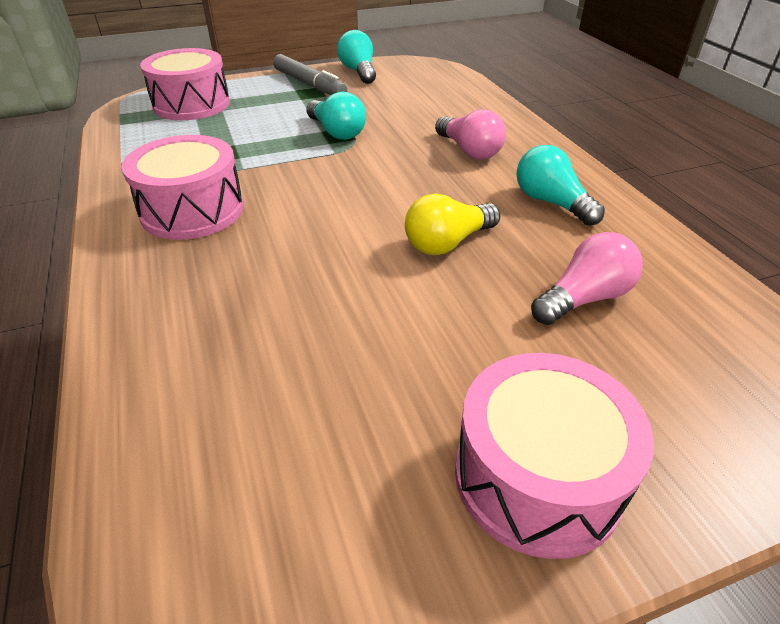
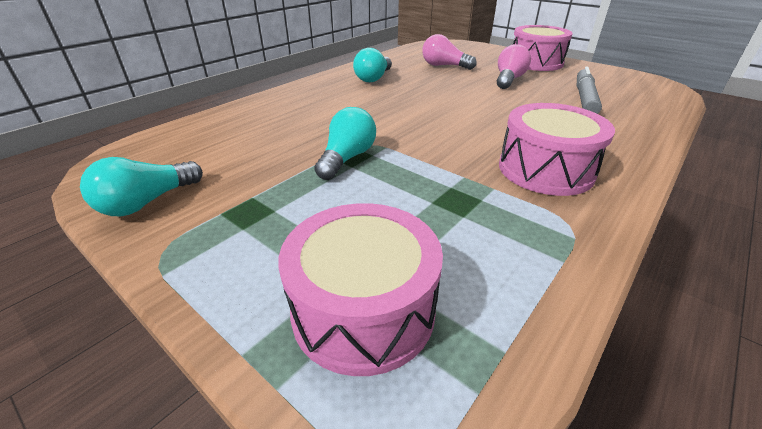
camera: 120 degrees left, 5 degrees down
(309, 84) = (216, 224): grey marker -> grey marker (584, 98)
(447, 243) = (445, 91): yellow light bulb -> none
(469, 151) = (330, 104): pink light bulb -> pink light bulb (508, 80)

